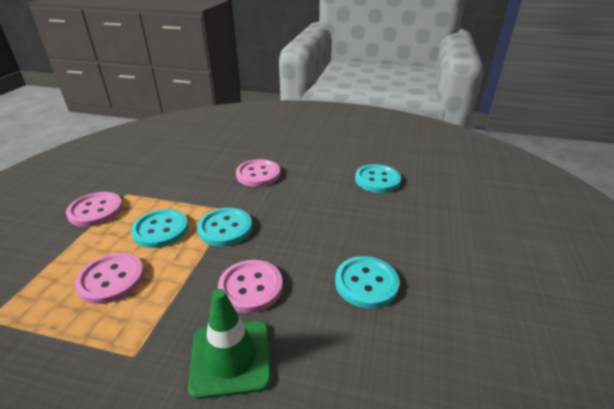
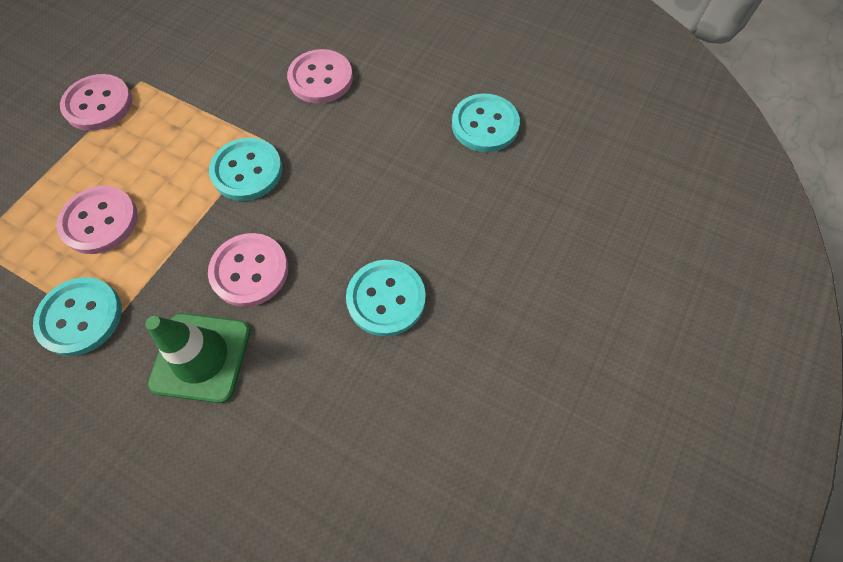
camera: 15 degrees right, 30 degrees up
(161, 230) = (169, 155): turquoise button -> turquoise button (81, 317)

